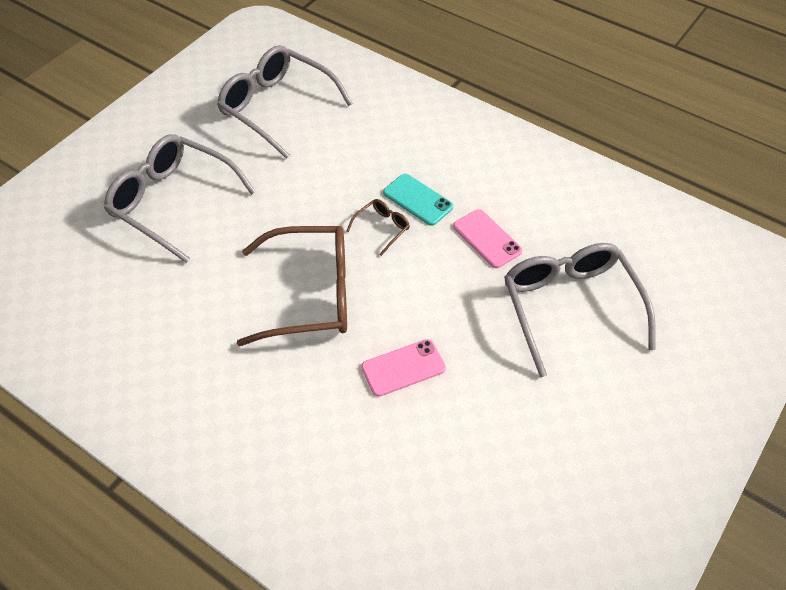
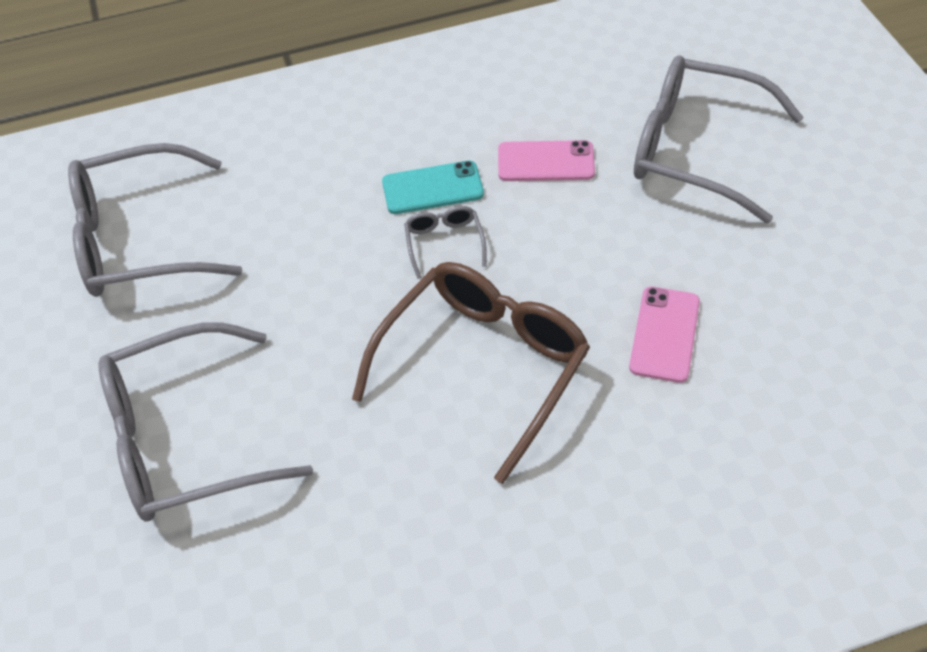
camera: 50 degrees left, 0 degrees up
(382, 228) = (444, 243): brown glasses -> grey glasses

